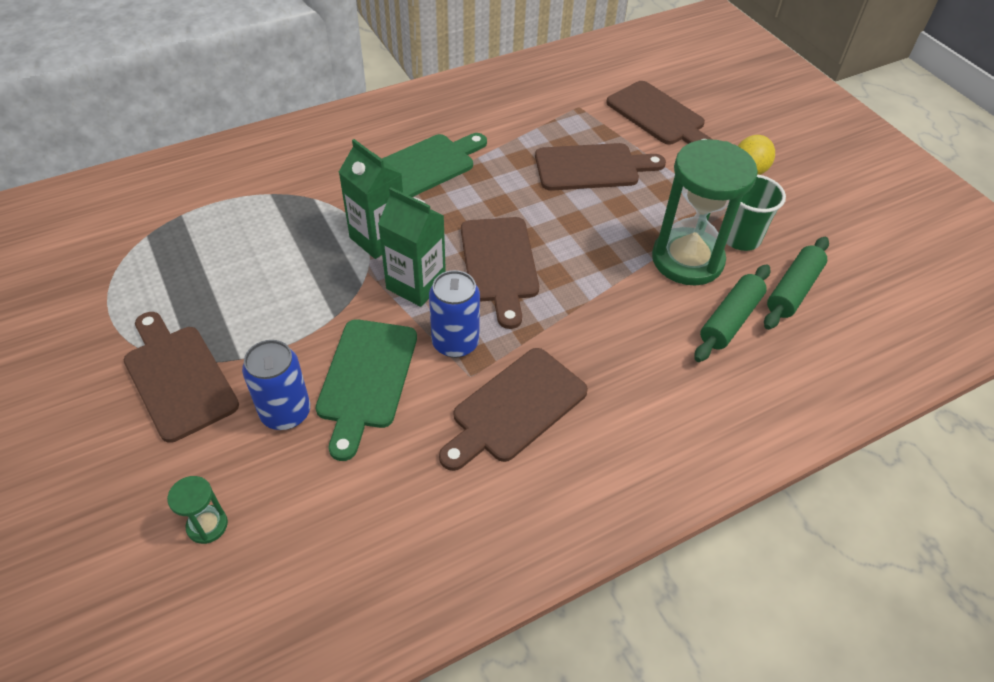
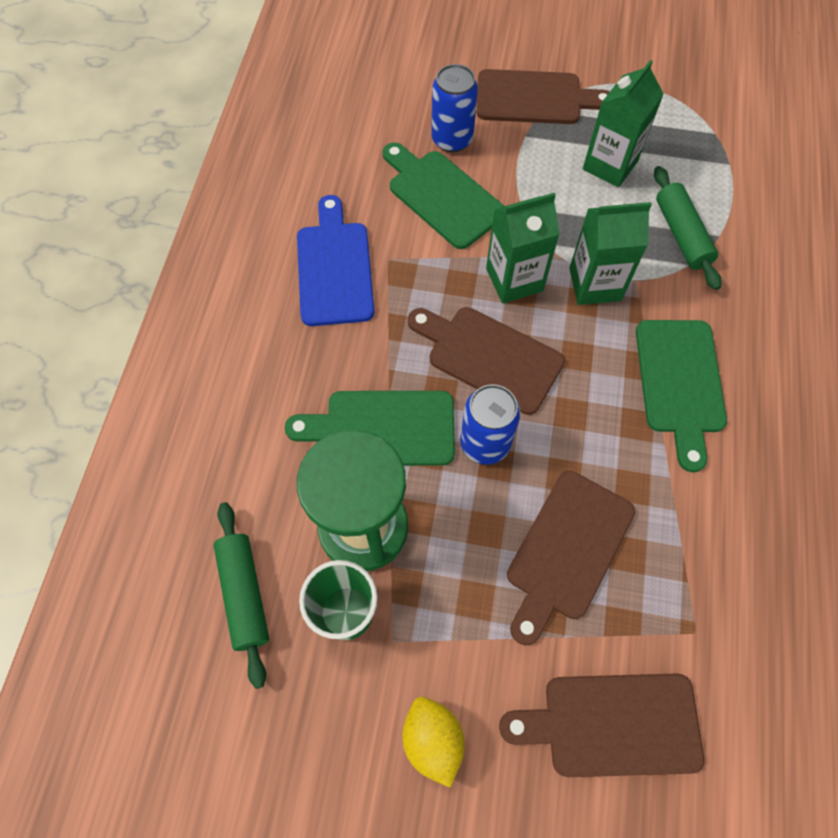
camera: 130 degrees right, 15 degrees up
(207, 525) = (399, 70): green hourglass -> none
(236, 283) = (610, 165): none -> green carton
(455, 343) = (428, 269): blue can -> blue can (485, 443)
(515, 408) = (334, 268): brown cutting board -> blue cutting board
(615, 290) = (382, 428): none -> green cutting board
(730, 320) = (267, 497): green rolling pin -> green rolling pin (681, 235)

